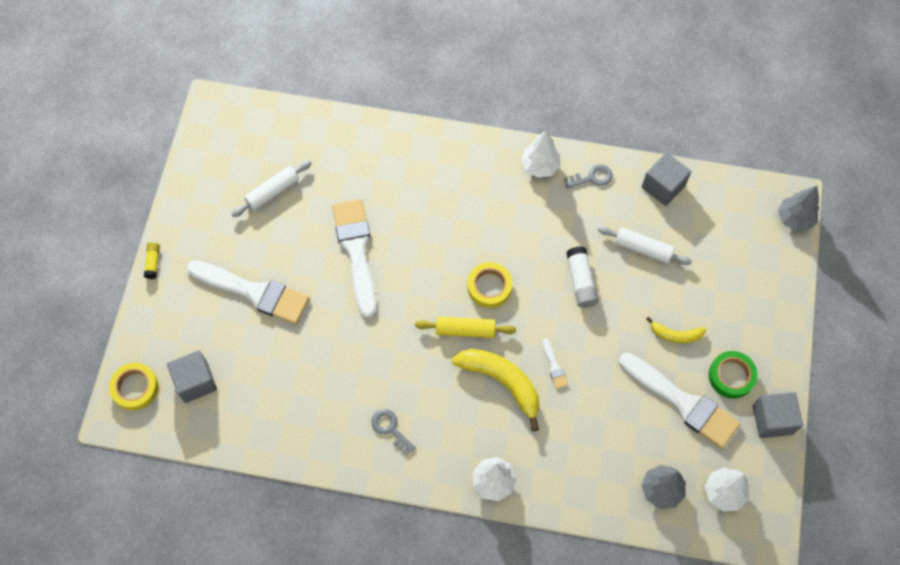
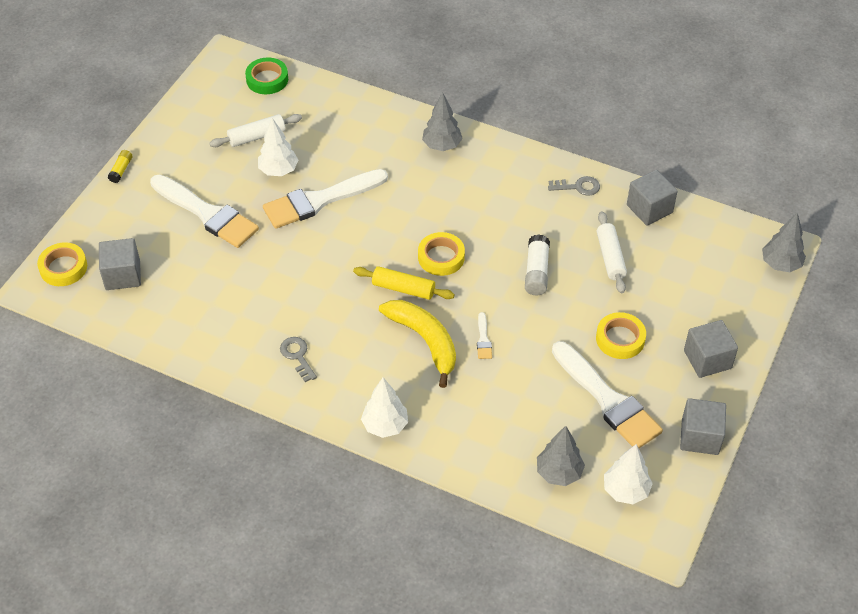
camera: 15 degrees right, 15 degrees down
(356, 251) = (319, 200): white brush -> white brush turned 120 degrees counterclockwise
(453, 161) = (442, 145): none -> grey tree
(540, 166) = (528, 167): white tree -> white tree (278, 170)
(643, 248) = (610, 257): white rolling pin -> white rolling pin turned 45 degrees clockwise
(675, 335) = (620, 339): yellow banana -> yellow tape
(731, 376) = (668, 388): green tape -> green tape (267, 79)
(757, 337) = (707, 359): none -> grey cube

